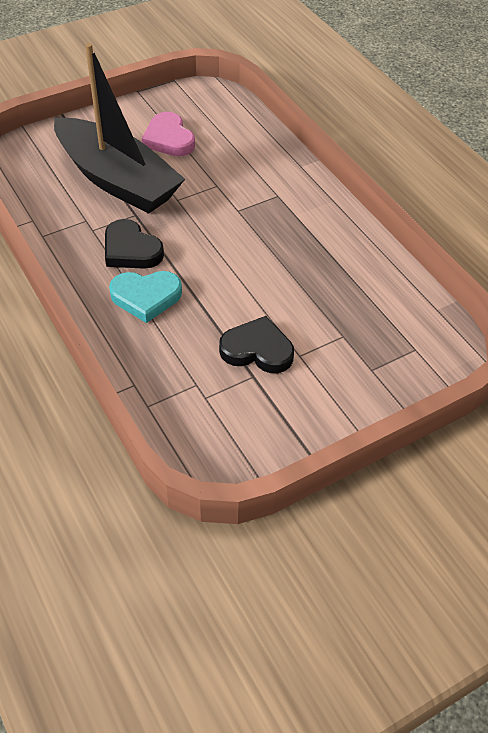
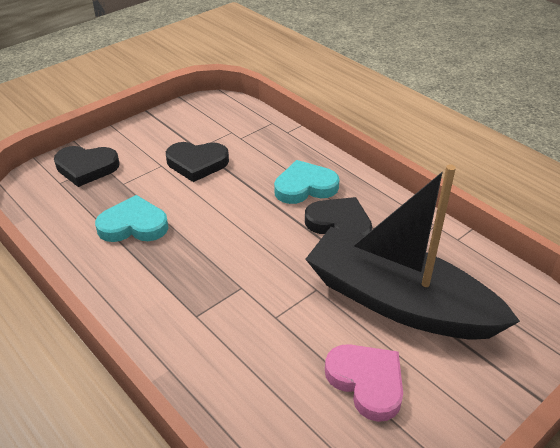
camera: 170 degrees right, 10 degrees down
(329, 281) = (133, 225): none -> turquoise heart
(388, 365) = (86, 168): none -> black heart

